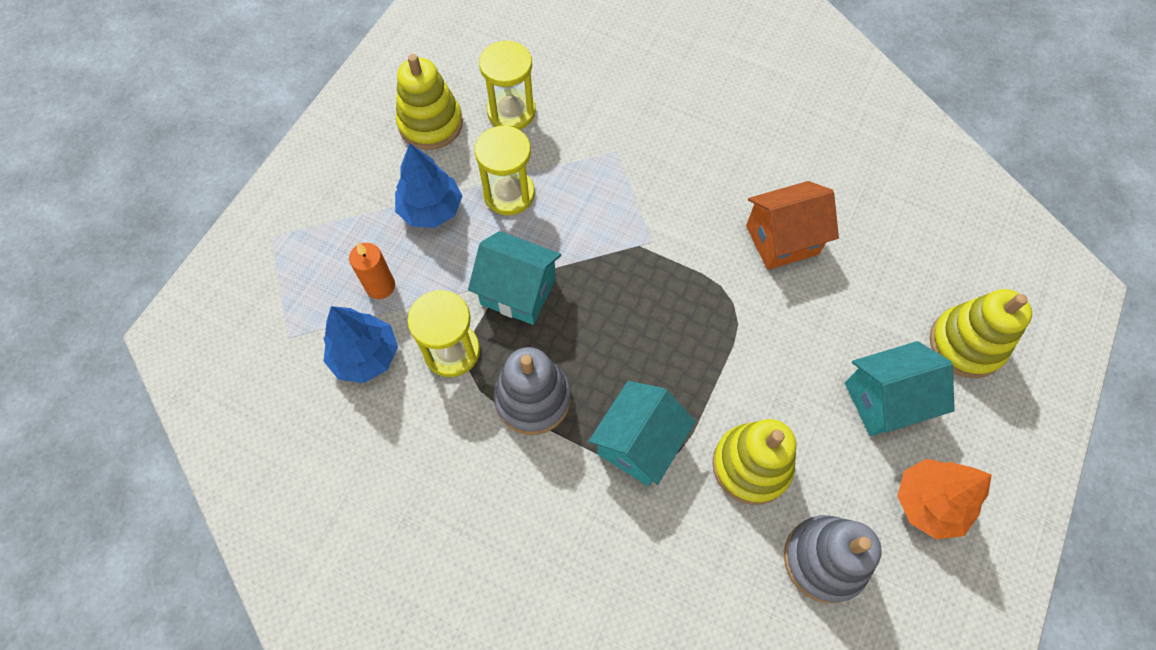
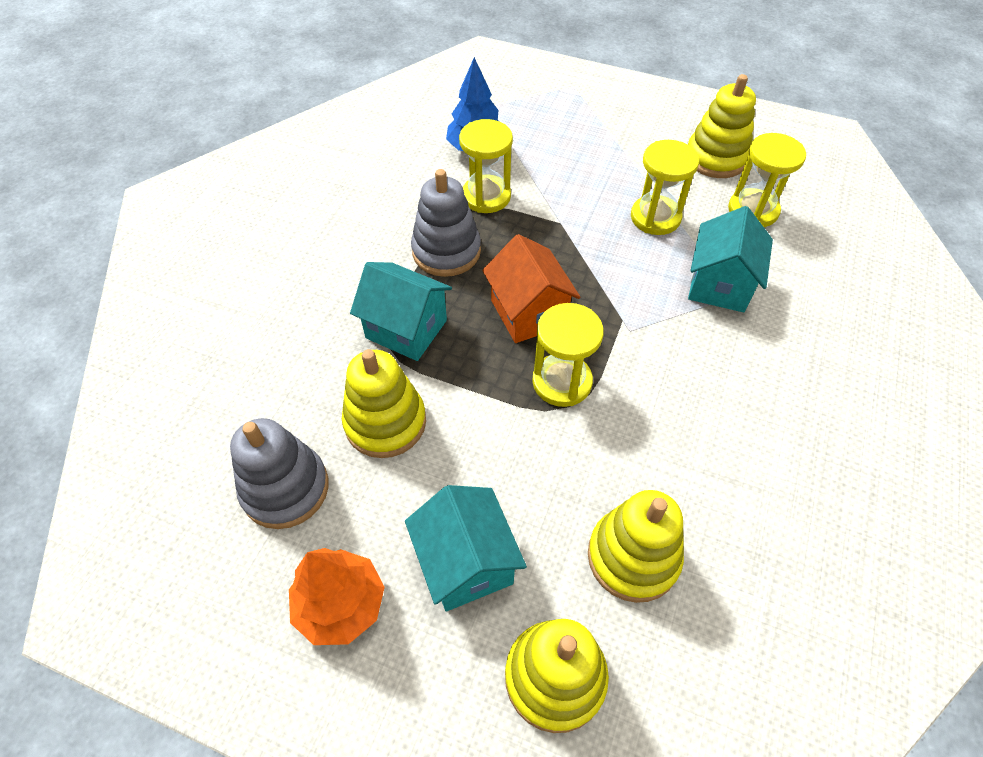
camera: 85 degrees right, 10 degrees down
(380, 286) = (540, 148): orange candle -> none
(431, 210) = (622, 169): blue tree -> none
(518, 291) = (551, 233): turquoise house -> turquoise house (719, 284)
(708, 306) = (562, 382): none -> yellow hourglass
(782, 240) = (663, 455): orange house -> orange house (528, 313)
(870, 277) = (633, 557): none -> yellow stacking toy

